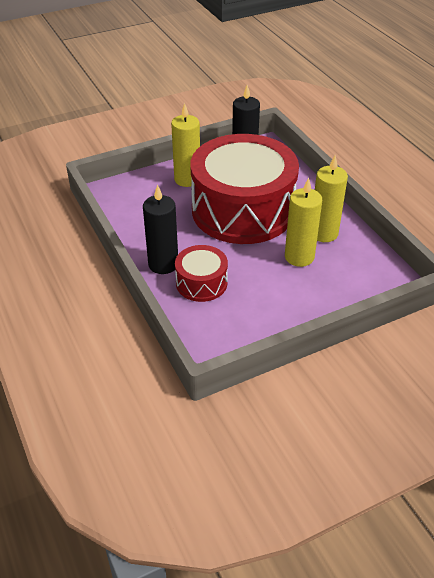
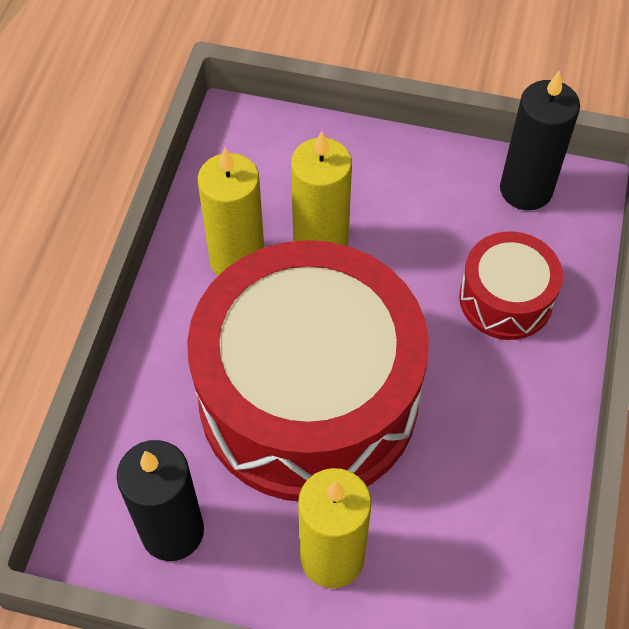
camera: 140 degrees left, 15 degrees up
(163, 264) = (537, 374): black candle -> black candle (526, 190)

